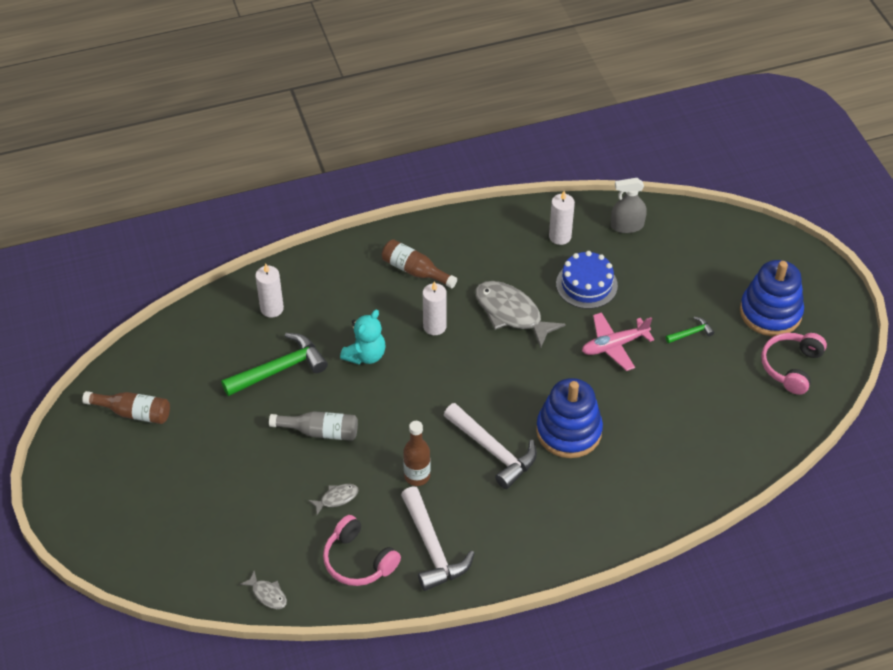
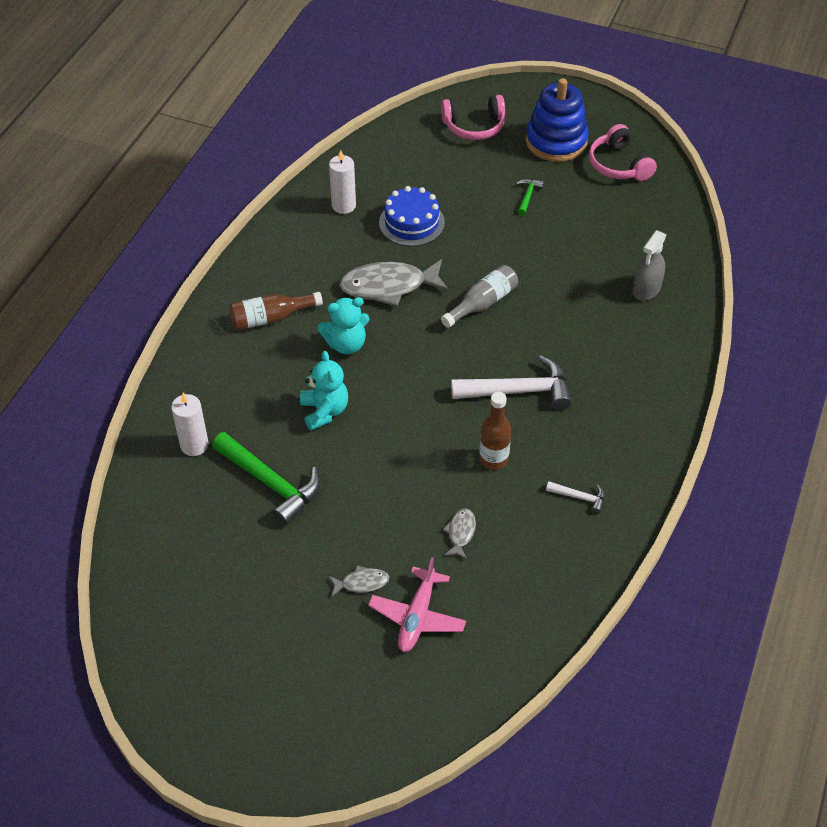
camera: 50 degrees left, 0 degrees up
(133, 412) = (195, 634): brown bottle -> none
(267, 594) = (517, 654): grey fish -> grey fish (362, 583)
(280, 369) = (271, 483): green hammer -> green hammer turned 120 degrees clockwise
(320, 432) = (374, 498): grey bottle -> grey bottle (482, 303)
(358, 560) = (543, 559): pink headphones -> pink headphones (474, 126)
(432, 548) = (580, 497): white hammer -> white hammer, size x0.47
(434, 326) = (346, 344): white candle -> turquoise teddy bear
(568, 431) = (548, 330): blue stacking toy -> none
(614, 345) = (491, 247): pink plane -> pink plane (417, 616)
(627, 226) = (380, 161): grey spray bottle -> grey spray bottle (646, 289)

